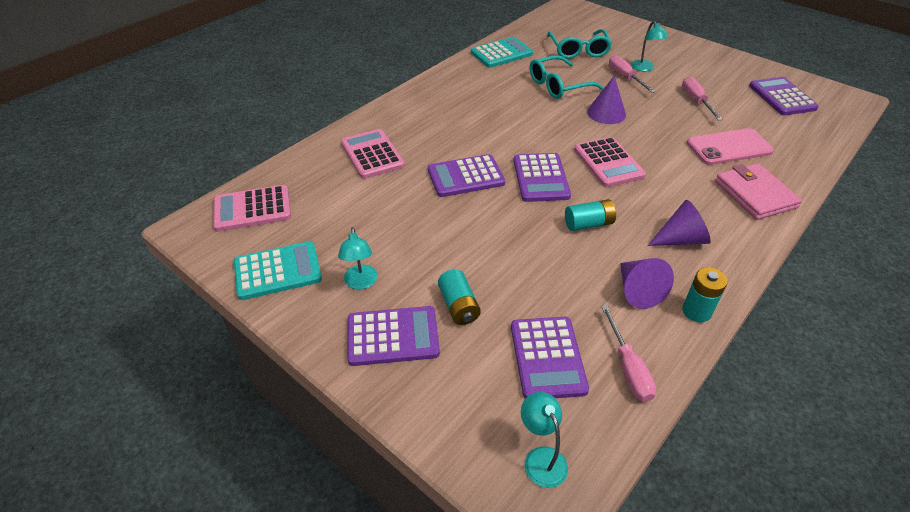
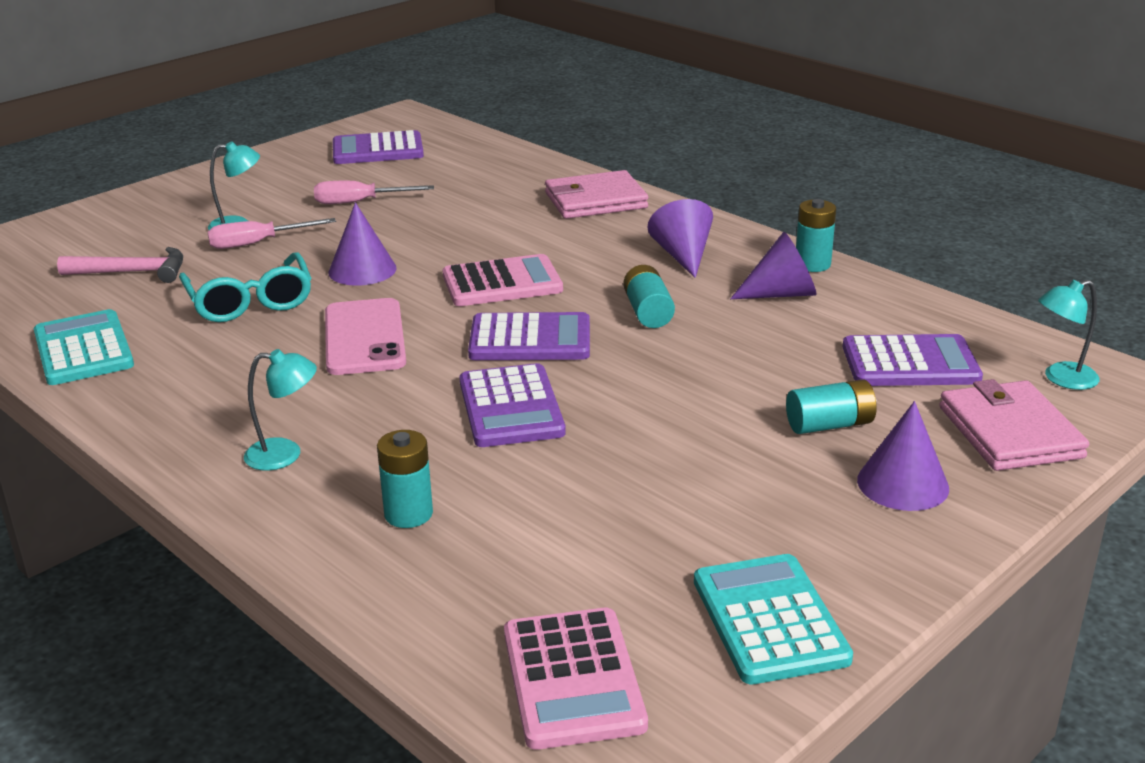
camera: 85 degrees left, 15 degrees down
(361, 283) = (790, 518): turquoise lamp -> turquoise lamp (285, 454)
(372, 154) = (408, 514): pink calculator -> turquoise battery
(393, 336) = (903, 484): purple calculator -> purple cone
(456, 406) = (1010, 432): none -> pink wallet
(578, 50) = (132, 272): turquoise glasses -> pink hammer
(628, 368) = (912, 314): pink screwdriver -> none
(729, 147) = (488, 199): pink phone -> pink phone (365, 337)

